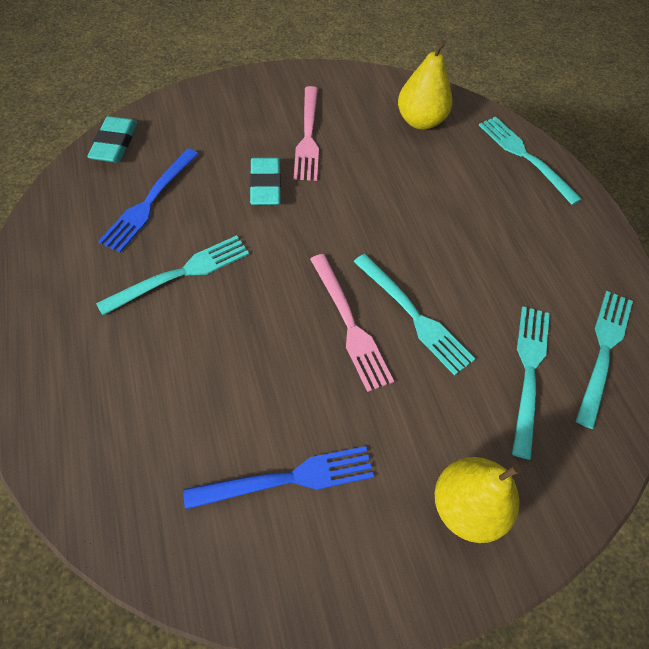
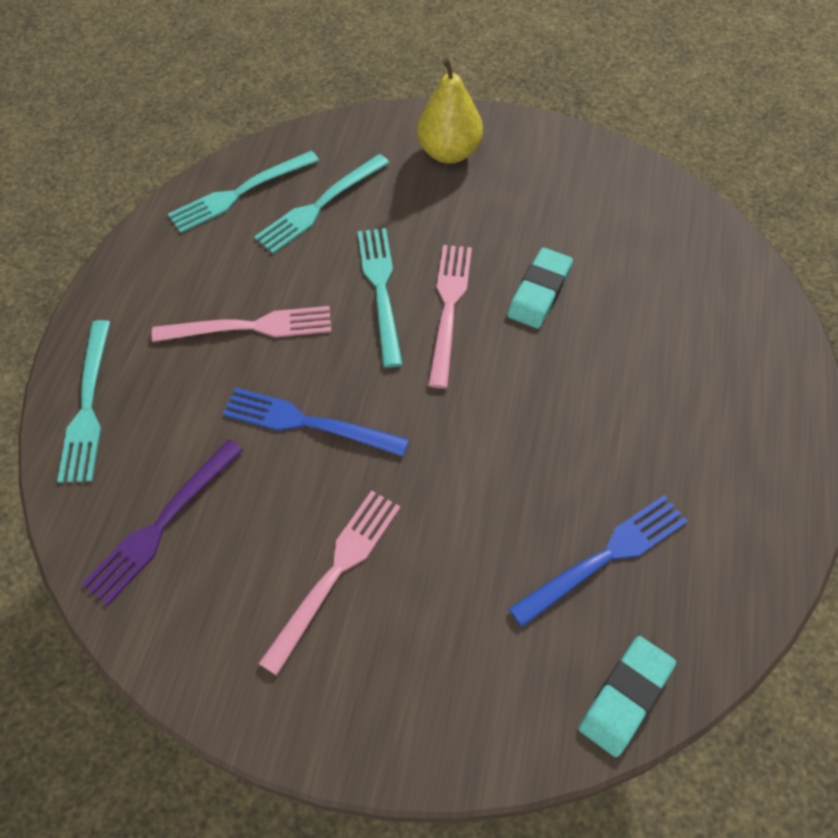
camera: 145 degrees left, 0 degrees up
(182, 273) = (597, 437): turquoise fork -> none
(265, 185) = (441, 515): turquoise eraser -> turquoise eraser (539, 292)
(289, 478) = (574, 220): blue fork -> blue fork (306, 423)
(420, 121) = (161, 526): yellow pear -> purple fork
(479, 244) = (252, 326): none -> pink fork

